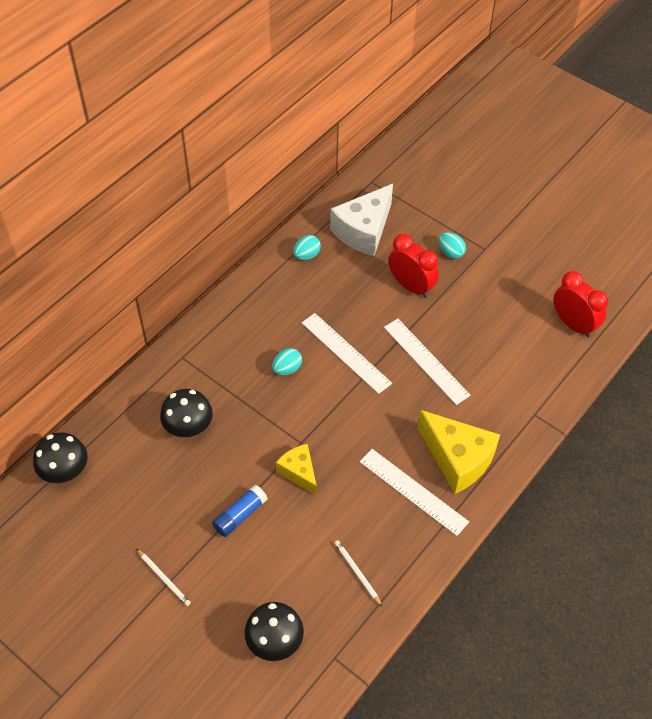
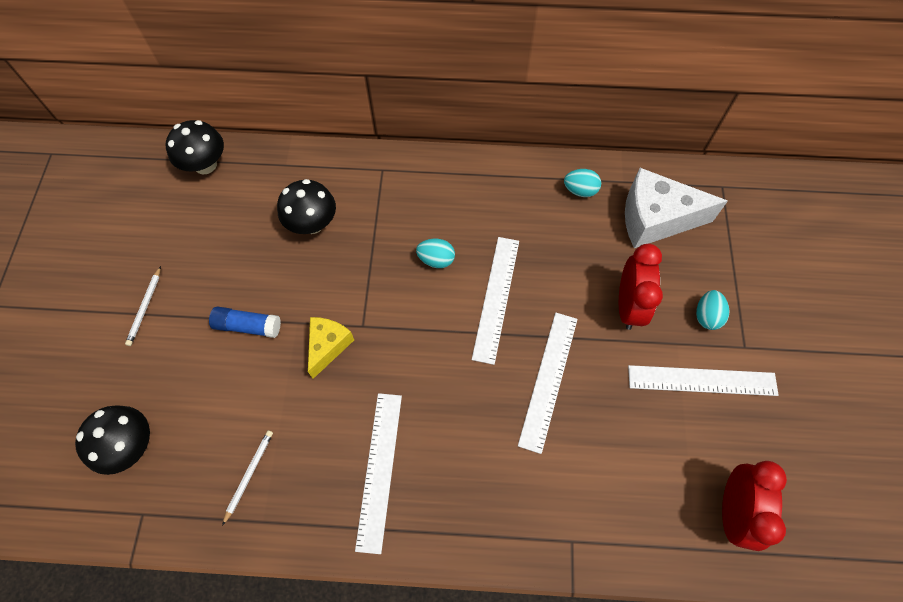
camera: 55 degrees right, 10 degrees up
(457, 459) = (451, 491): yellow cheese -> none
(488, 284) = (702, 380): none -> white ruler

